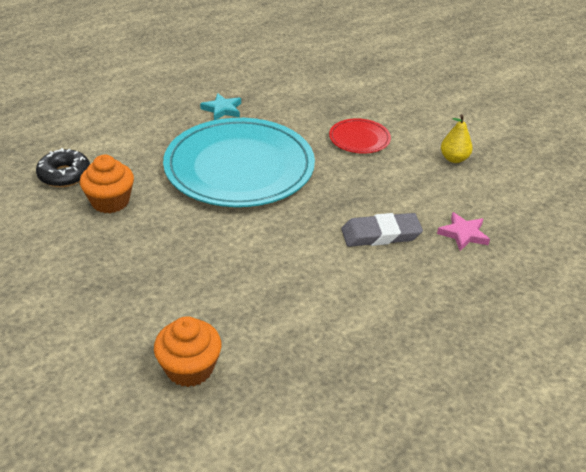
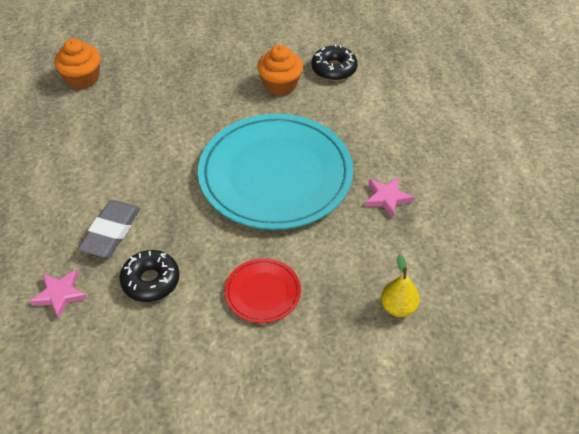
camera: 120 degrees right, 10 degrees up
(222, 109) = (387, 198): turquoise star -> pink star
(403, 192) = (151, 281): none -> black donut
(454, 159) = (168, 364): yellow pear -> yellow pear (398, 307)

